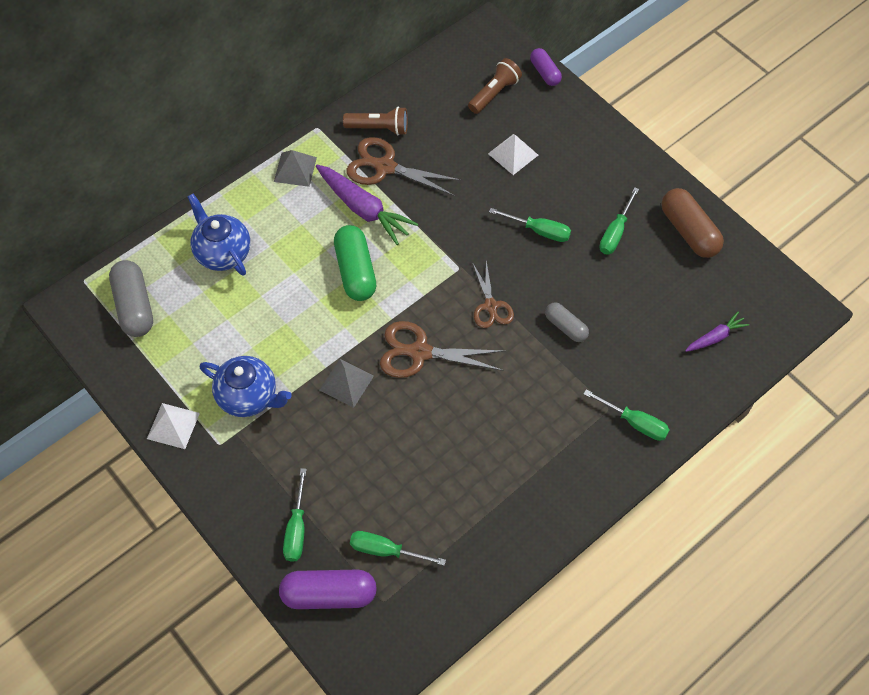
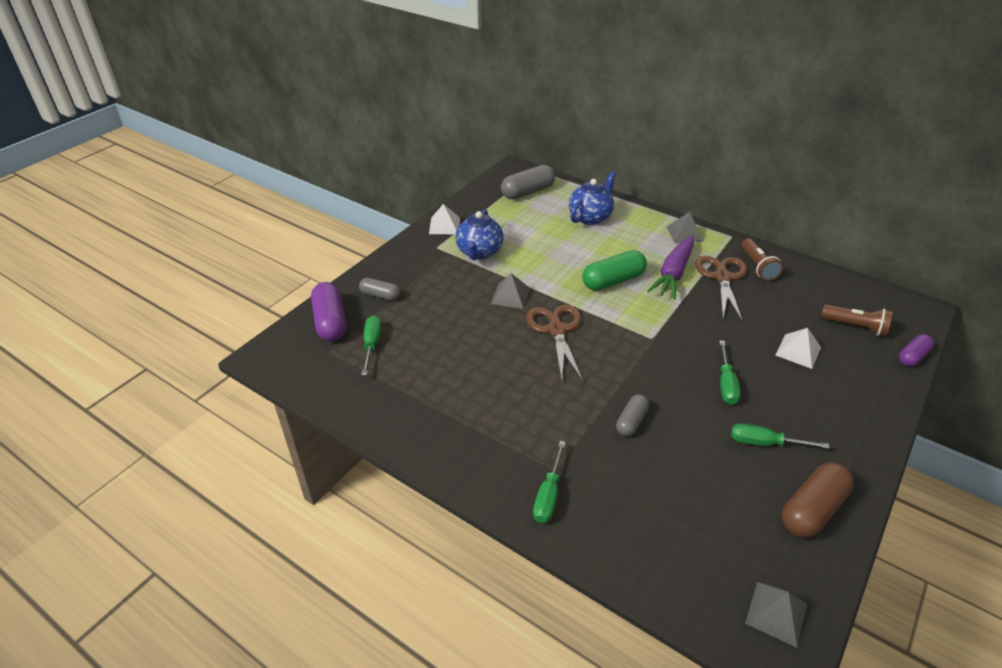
camera: 75 degrees right, 20 degrees down
(297, 528) = (380, 295): green screwdriver -> grey capsule
(491, 306) = (625, 365): brown scissors -> none
(715, 337) = (688, 557): purple carrot -> none
(771, 298) = (776, 613): none -> grey pyramid

